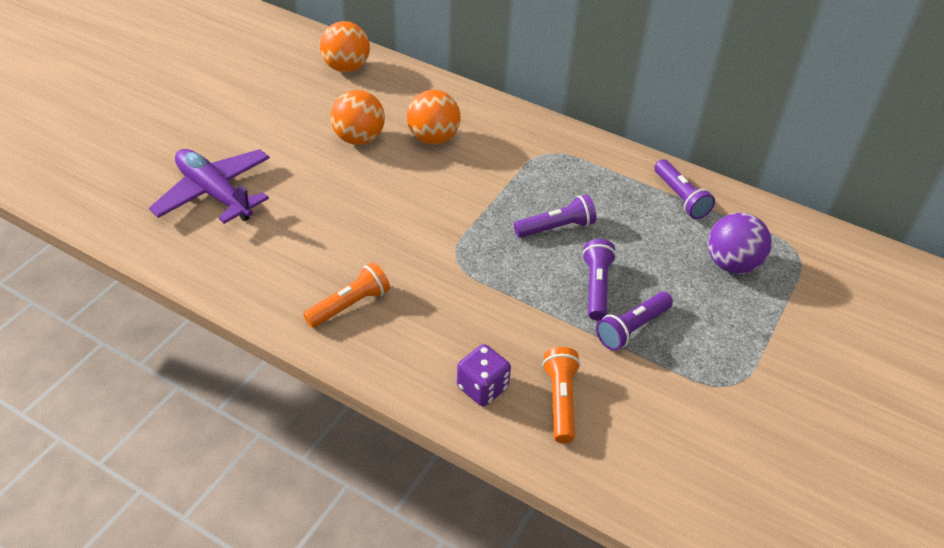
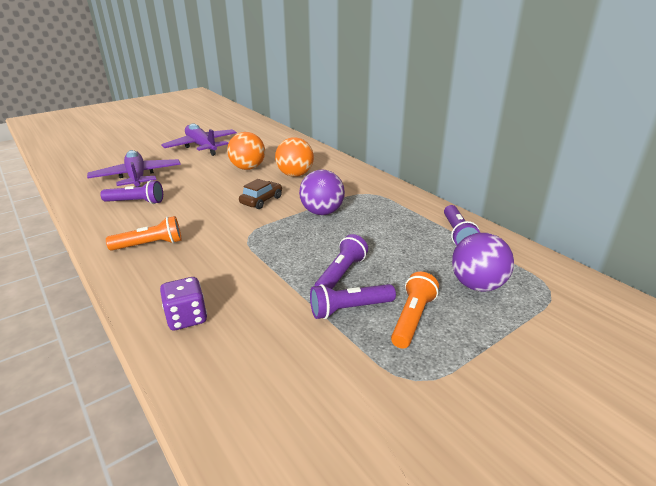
camera: 25 degrees right, 15 degrees down
(250, 105) = (201, 146): none -> purple plane
(346, 68) = (273, 139): orange ball -> none
(426, 197) = (261, 200): none -> brown car
(515, 199) = (322, 212): none -> purple ball
(556, 227) = (339, 233): purple flashlight -> purple flashlight (136, 202)
(560, 401) = (240, 345): orange flashlight -> orange flashlight (412, 318)

